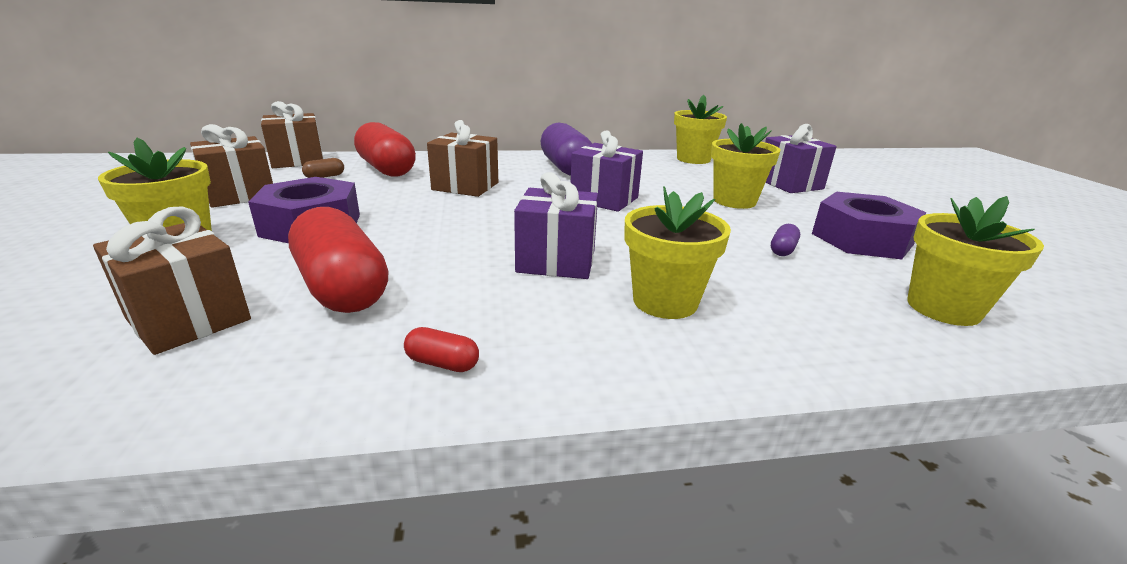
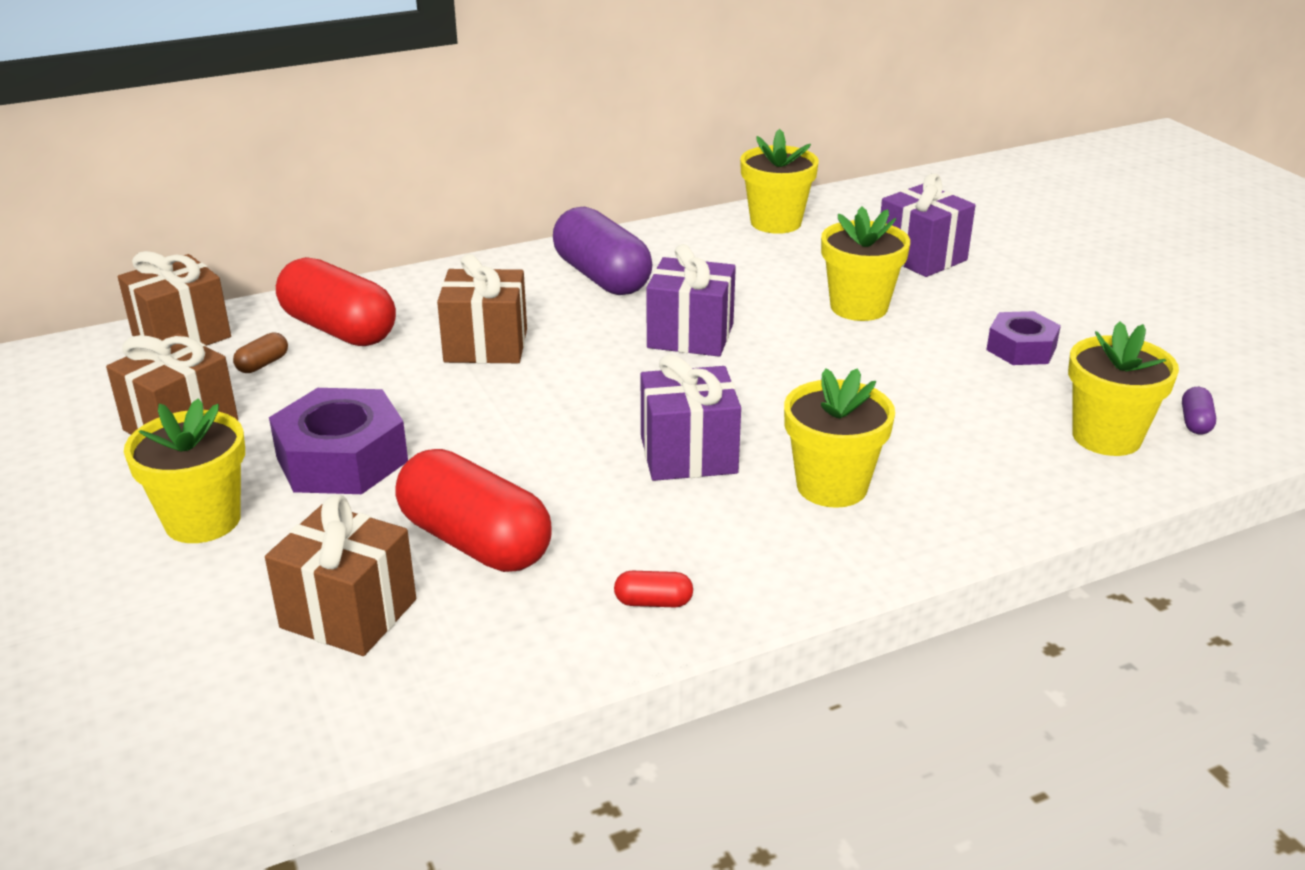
camera: 15 degrees left, 5 degrees up
(782, 250) = (936, 385): purple capsule -> purple capsule (1195, 422)
(861, 239) = (1021, 348): purple nut -> purple nut, size x0.61

